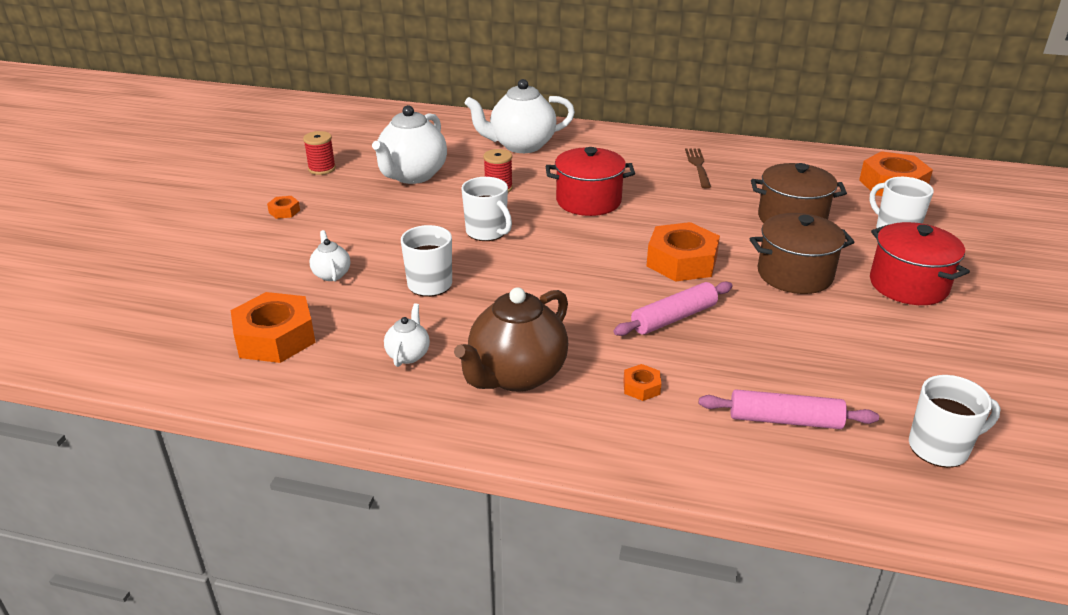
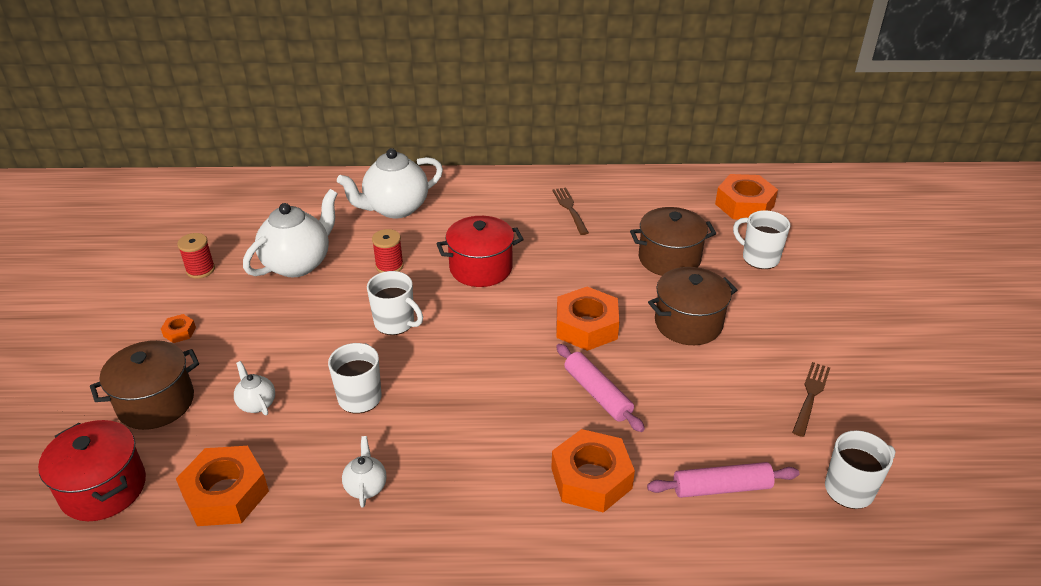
camera: 15 degrees left, 5 degrees up
(242, 260) = (156, 403): none -> brown pot
(412, 176) = (298, 264): white teapot -> white teapot turned 150 degrees counterclockwise
(516, 375) = (475, 489): brown teapot -> none
(641, 387) = (591, 478): orange nut -> orange nut, size x2.22
(674, 318) = (597, 393): pink rolling pin -> pink rolling pin turned 75 degrees counterclockwise
(908, 285) = (784, 318): red pot -> red pot (103, 488)
(917, 357) = (810, 396): none -> brown fork

